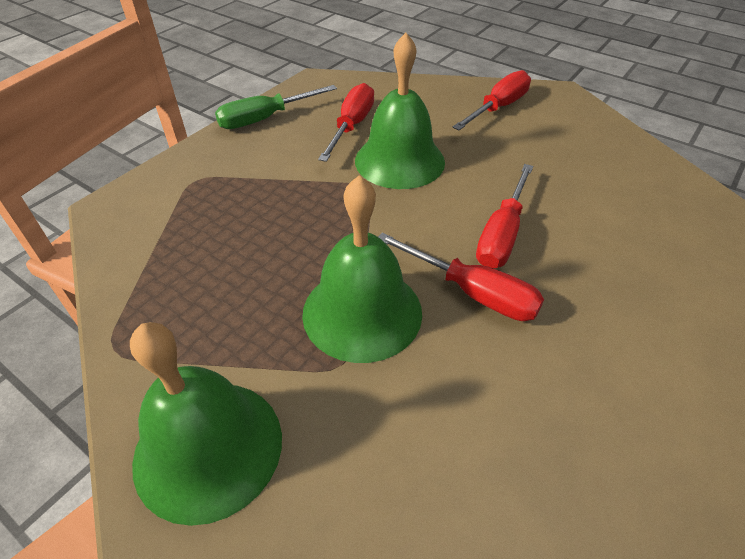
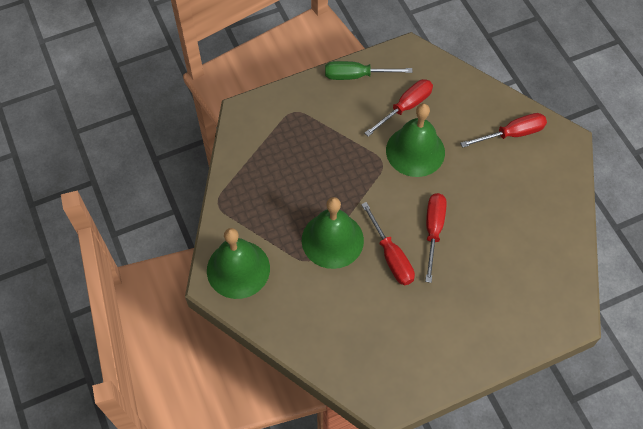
camera: 30 degrees right, 15 degrees up
(502, 234) = (433, 231): red screwdriver -> red screwdriver turned 135 degrees clockwise

